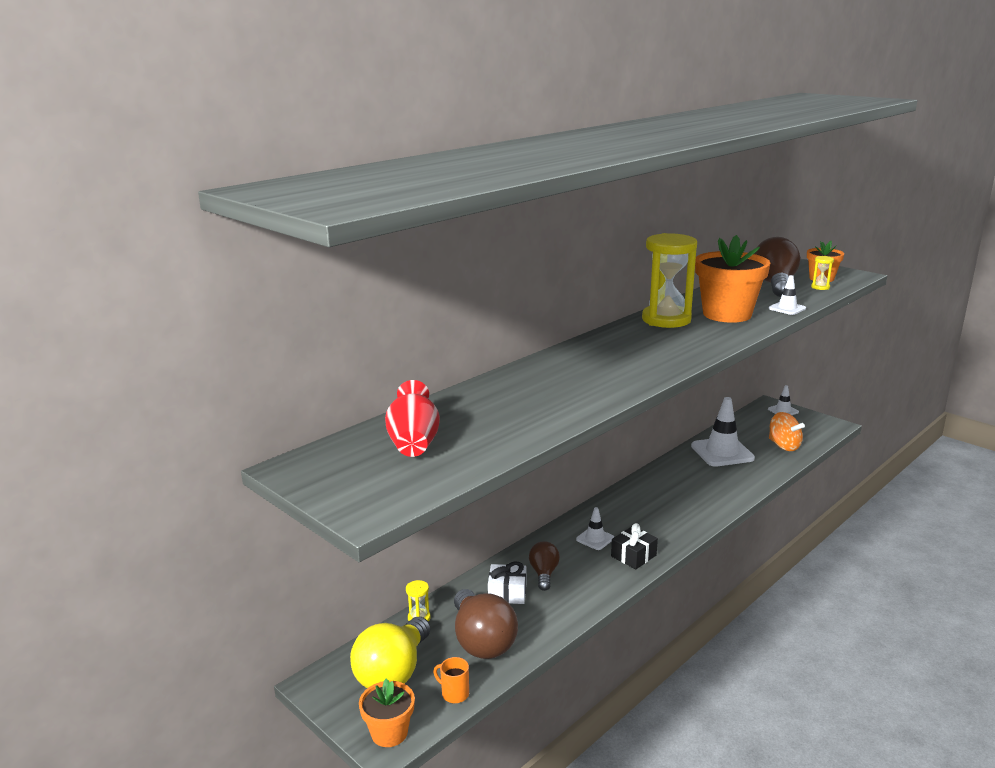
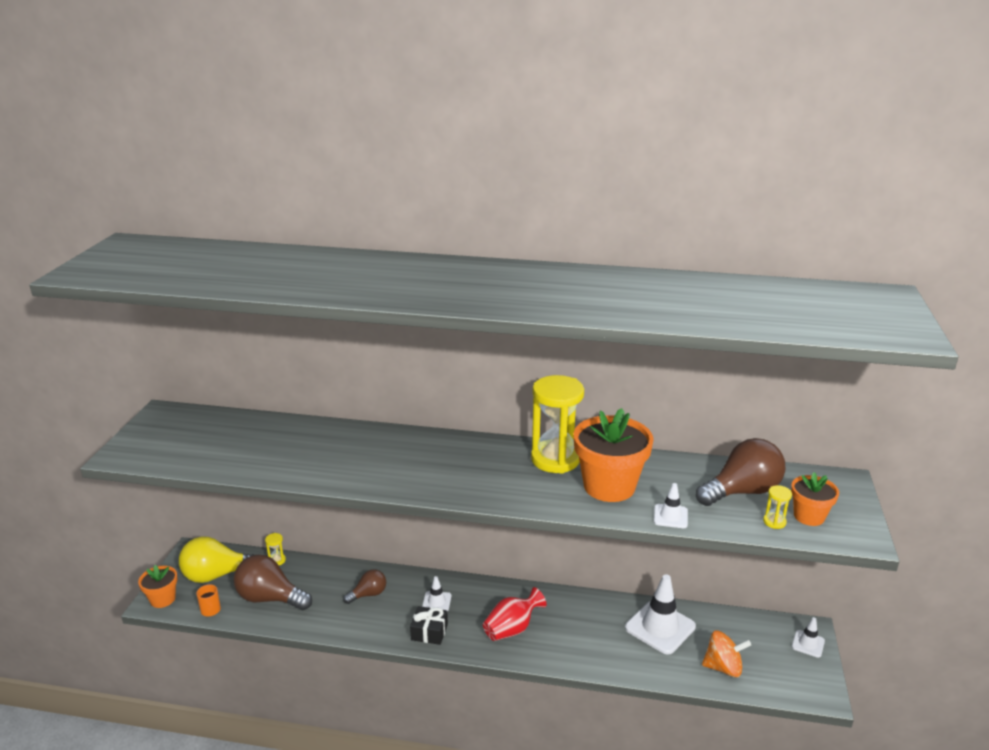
camera: 55 degrees right, 5 degrees up
(414, 443) = (218, 436): red vase -> red vase (512, 629)
(482, 641) = (270, 598): brown light bulb -> brown light bulb turned 75 degrees clockwise
(507, 593) = (332, 586): white gift -> none
(784, 446) = (723, 667): orange spinning top -> orange spinning top turned 105 degrees counterclockwise

